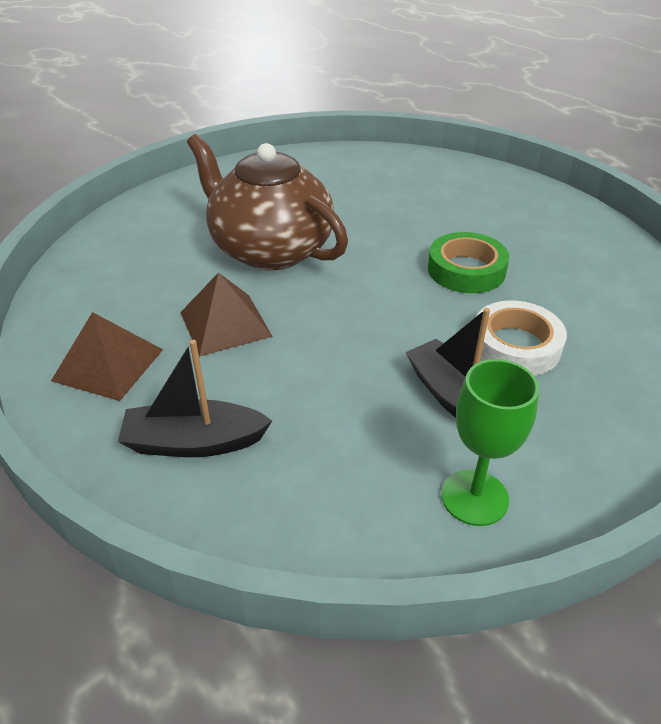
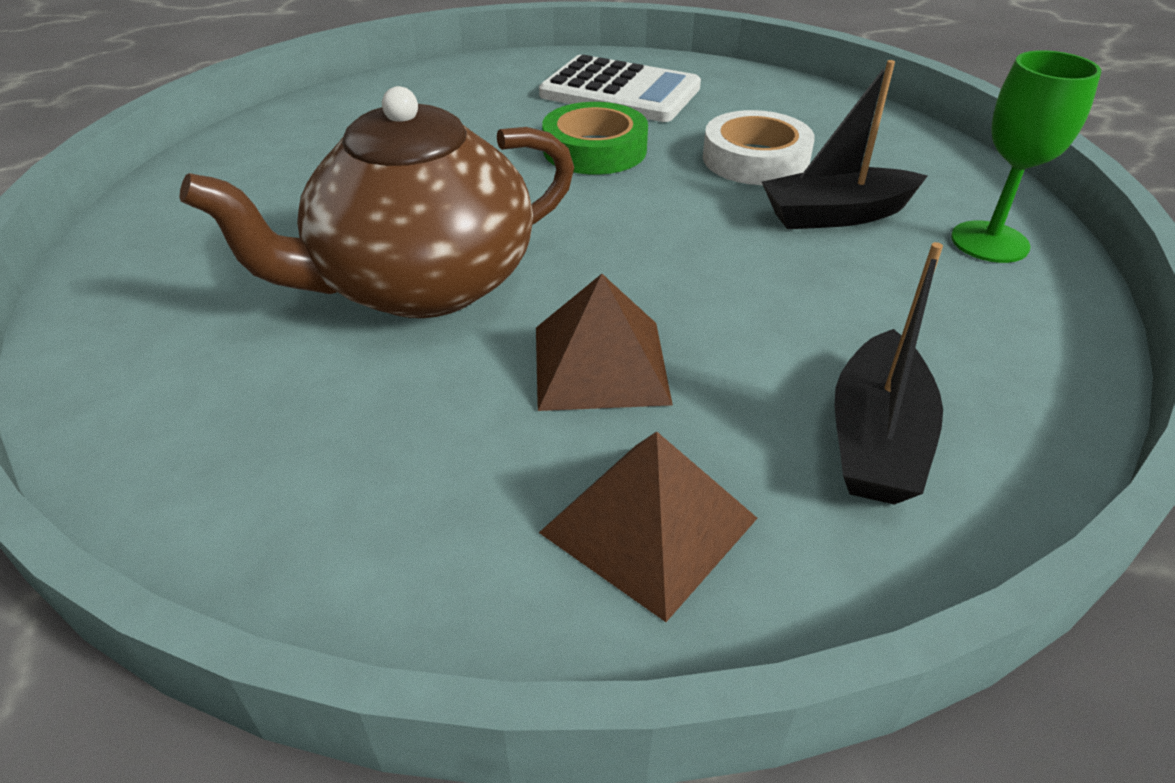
camera: 70 degrees left, 0 degrees up
(570, 261) = (620, 92): none -> white calculator

